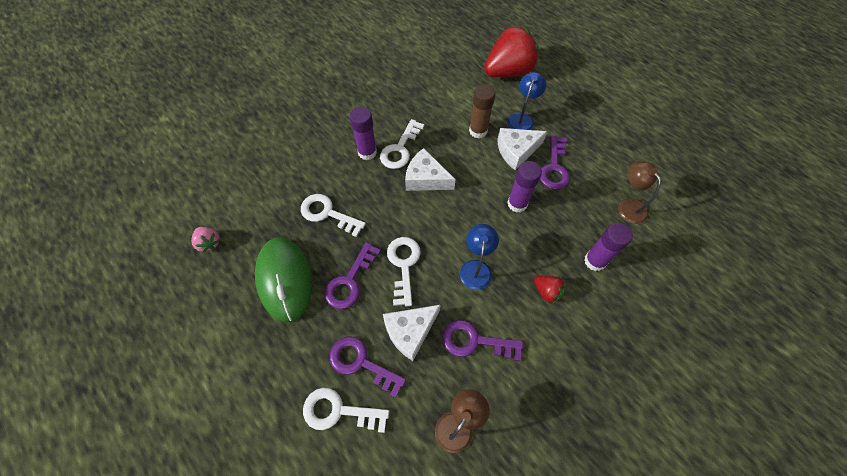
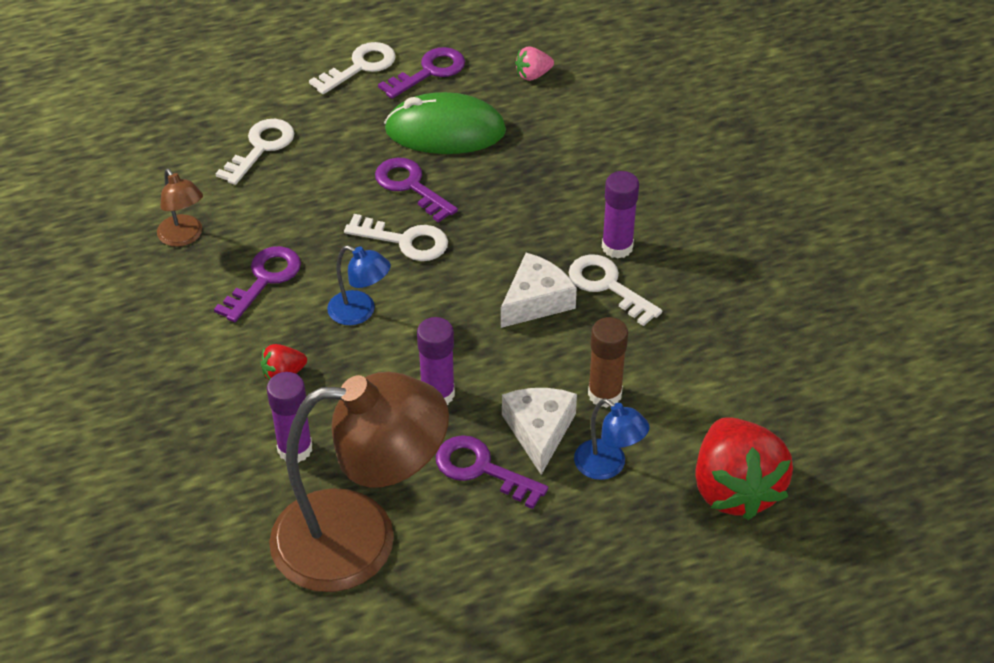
camera: 110 degrees right, 15 degrees down
(327, 213) = (525, 185): white key -> white key (360, 67)
(361, 363) = (301, 175): purple key -> purple key (429, 72)
(410, 331) = (312, 224): white cheese -> none
(628, 205) = (360, 539): brown lamp -> brown lamp, size x2.32

